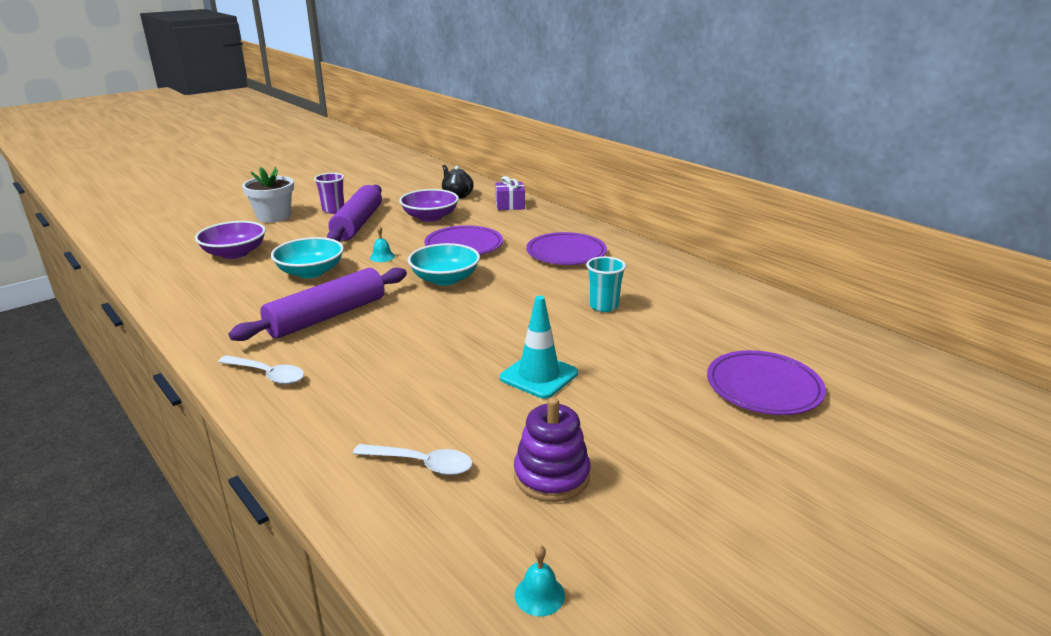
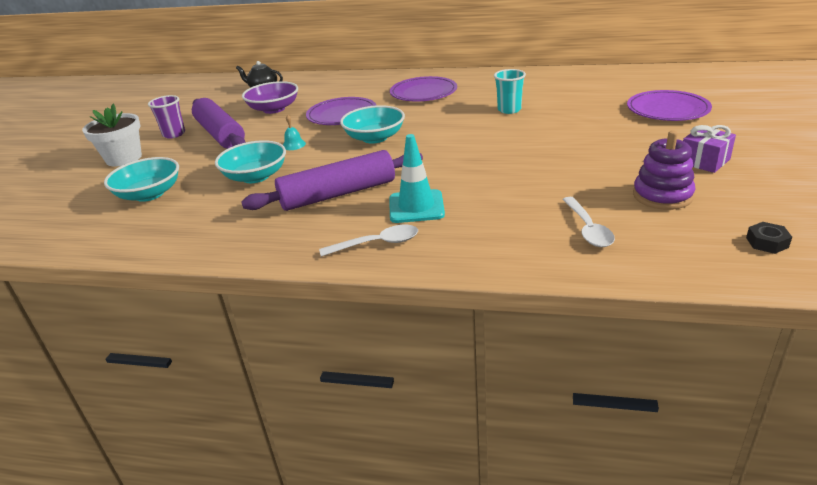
camera: 35 degrees left, 5 degrees up
(235, 253) = (149, 194): purple bowl -> turquoise bowl
(327, 316) = (338, 194): purple rolling pin -> purple rolling pin turned 60 degrees clockwise
(421, 464) = (588, 229): white spoon -> white spoon turned 105 degrees clockwise
(510, 205) = (320, 81): purple gift -> purple gift (704, 161)
(539, 376) = (552, 157): turquoise traffic cone -> turquoise traffic cone (416, 207)
(539, 595) = (767, 242): turquoise bell -> black nut

